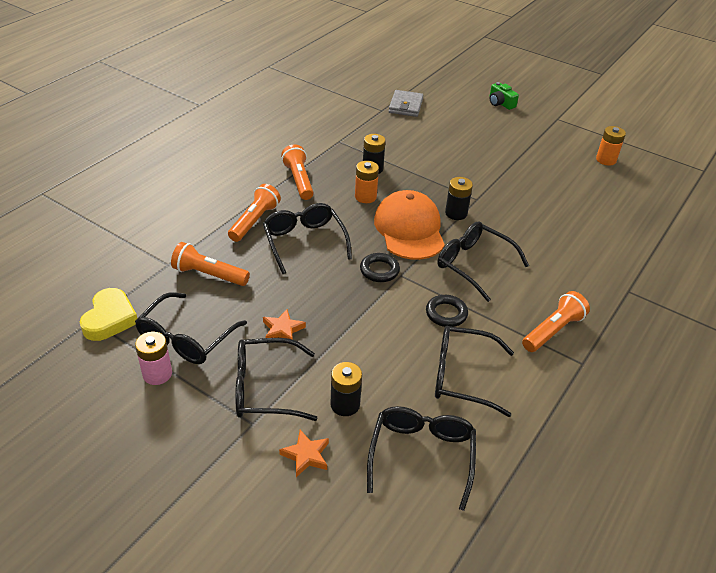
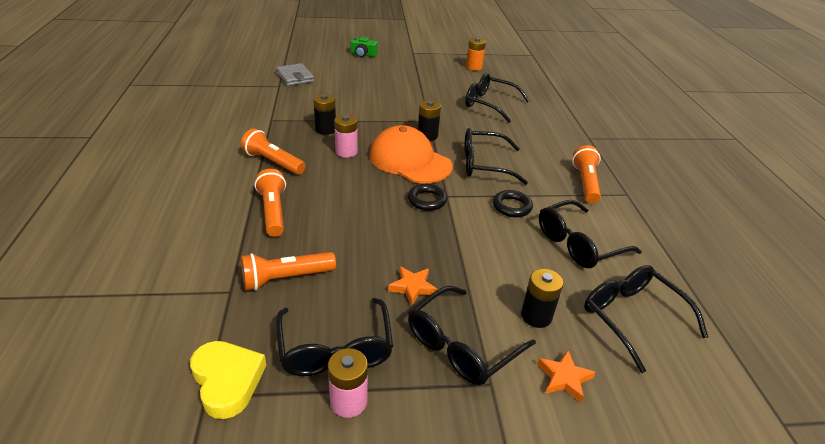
camera: 40 degrees left, 5 degrees down
(304, 242) = (339, 207): black glasses -> black glasses (489, 104)
(365, 197) = (346, 152): orange battery -> pink battery

